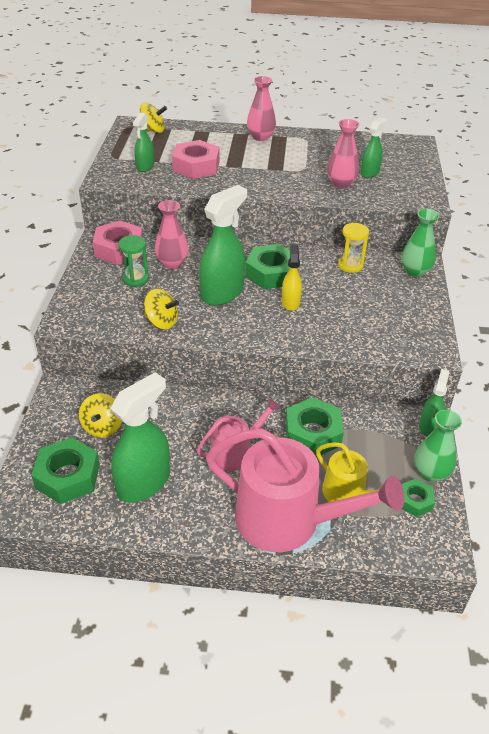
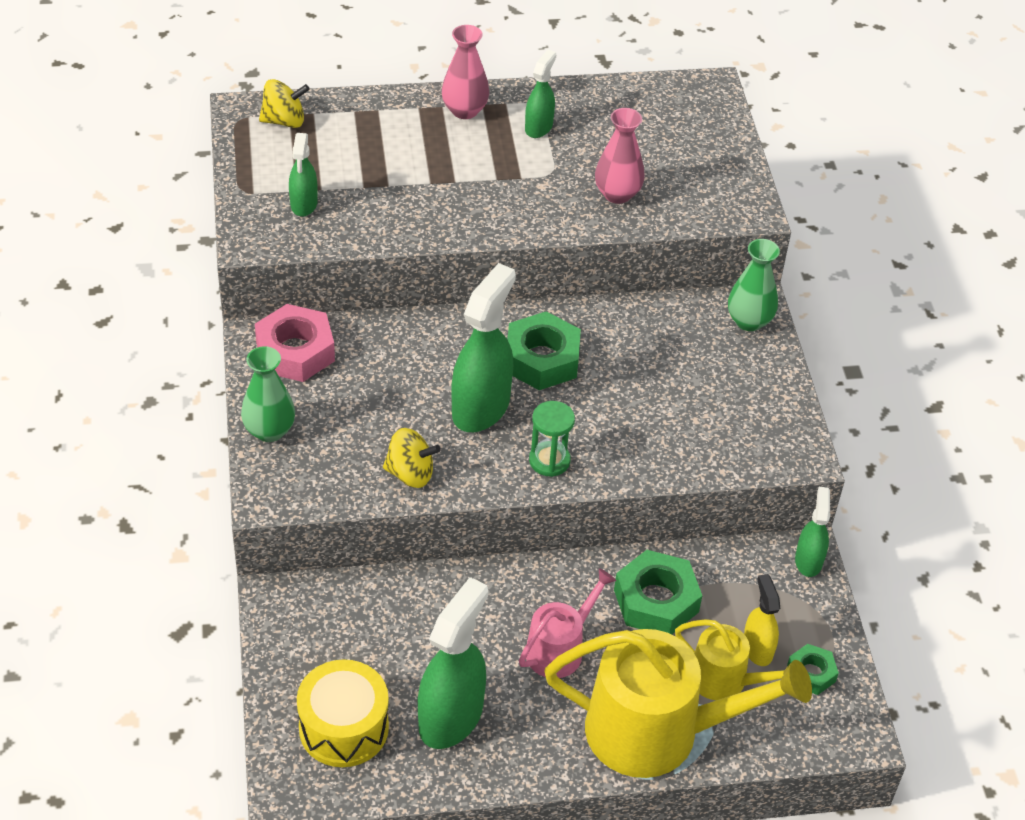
camera: 15 degrees left, 5 degrees up
(68, 476) = (343, 727): green nut -> yellow drum
(102, 427) = (362, 645): yellow spinning top -> none
(135, 279) = (343, 403): green hourglass -> green hourglass (549, 461)
(172, 263) = (387, 365): pink vase -> none
(196, 166) = (384, 191): pink nut -> none
(287, 520) = (656, 731): pink watering can -> yellow watering can
(290, 302) = (584, 408): yellow spray bottle -> yellow spray bottle (757, 648)
(350, 265) = (653, 325): yellow hourglass -> none
(370, 173) = (654, 164): green spray bottle -> green spray bottle (539, 127)
(430, 473) = (824, 630): green vase -> green vase (269, 431)

